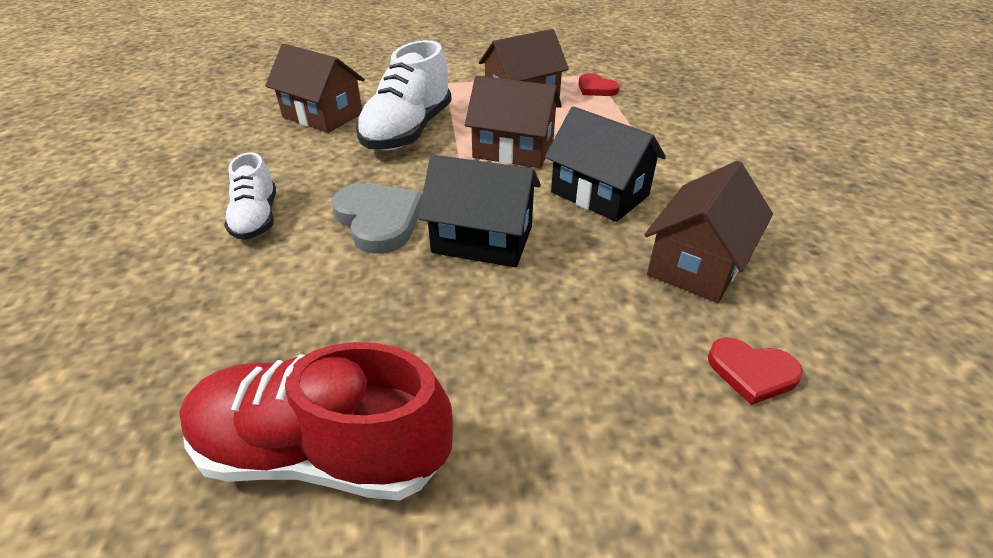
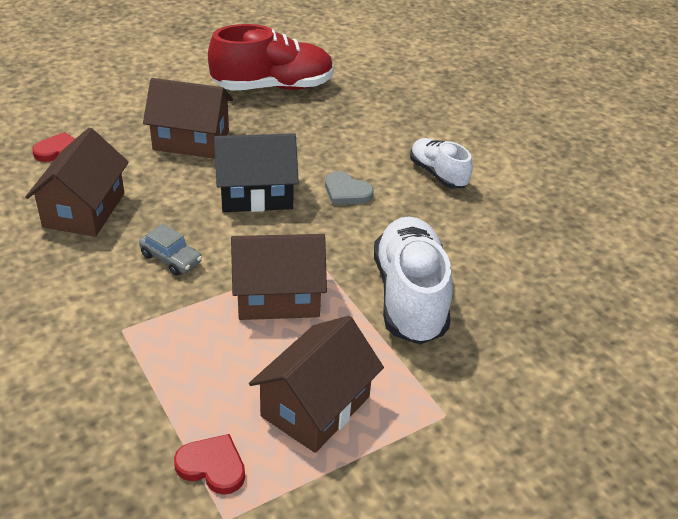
camera: 155 degrees right, 0 degrees up
(323, 115) = (526, 298): brown house -> brown house (191, 140)
(378, 220) = (346, 192): grey heart -> grey heart, size x0.61
(599, 194) = (171, 258): black house -> grey car

